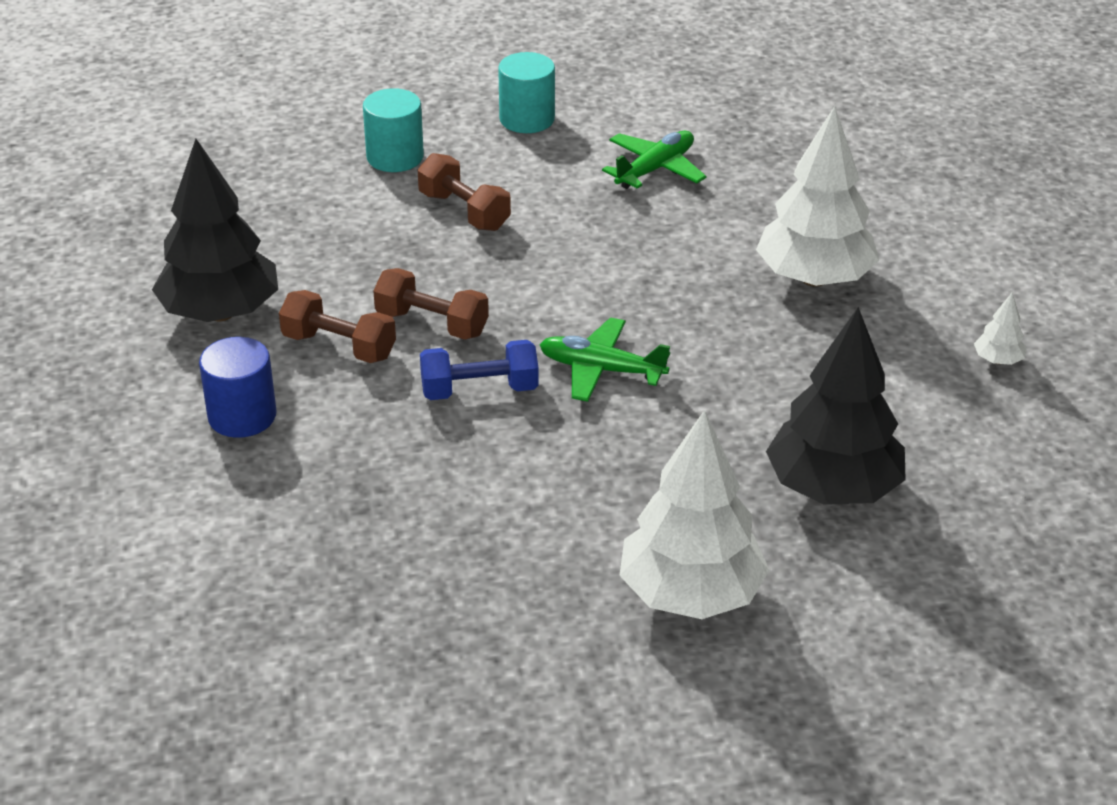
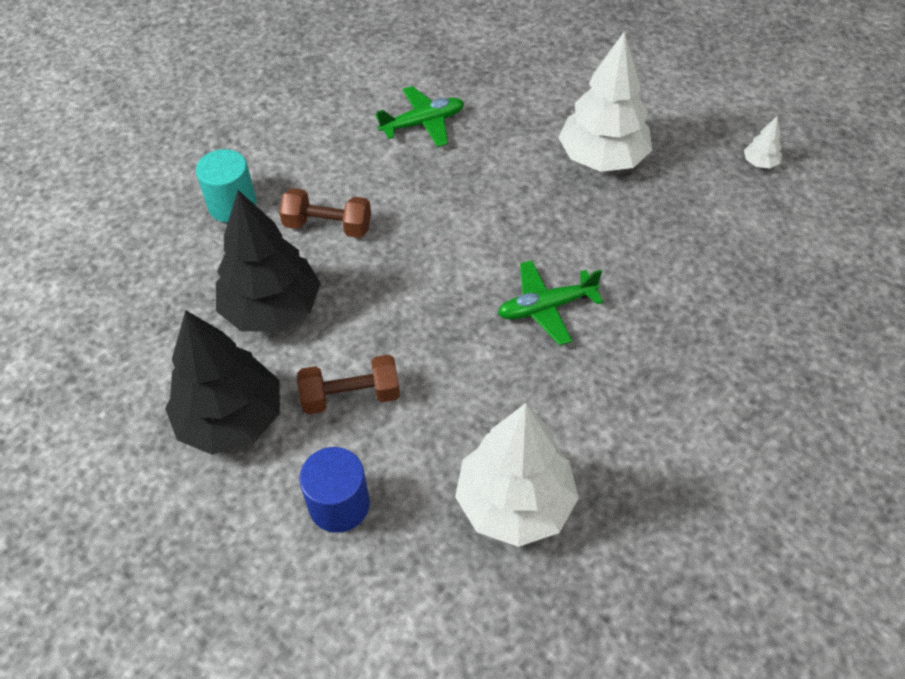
camera: 35 degrees left, 15 degrees up
(432, 323) = (397, 336): brown dumbbell -> none
(479, 390) = (484, 373): blue dumbbell -> none
(527, 119) = (297, 125): turquoise cylinder -> none
(655, 169) = (423, 123): green plane -> green plane turned 60 degrees clockwise
(691, 594) = (773, 455): white tree -> white tree (515, 503)
(833, 488) = (768, 316): black tree -> black tree (272, 309)

